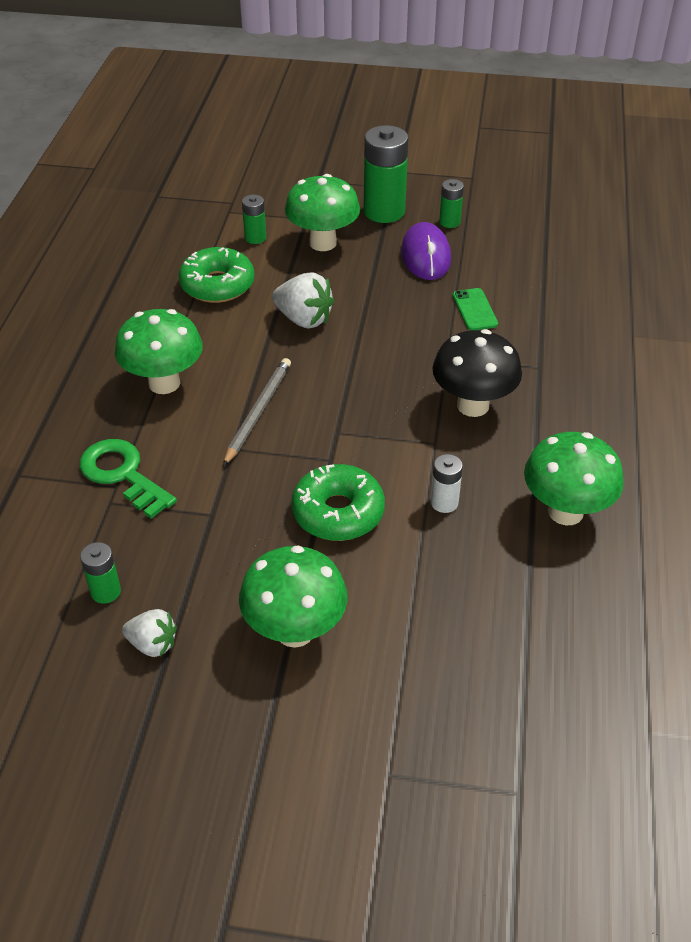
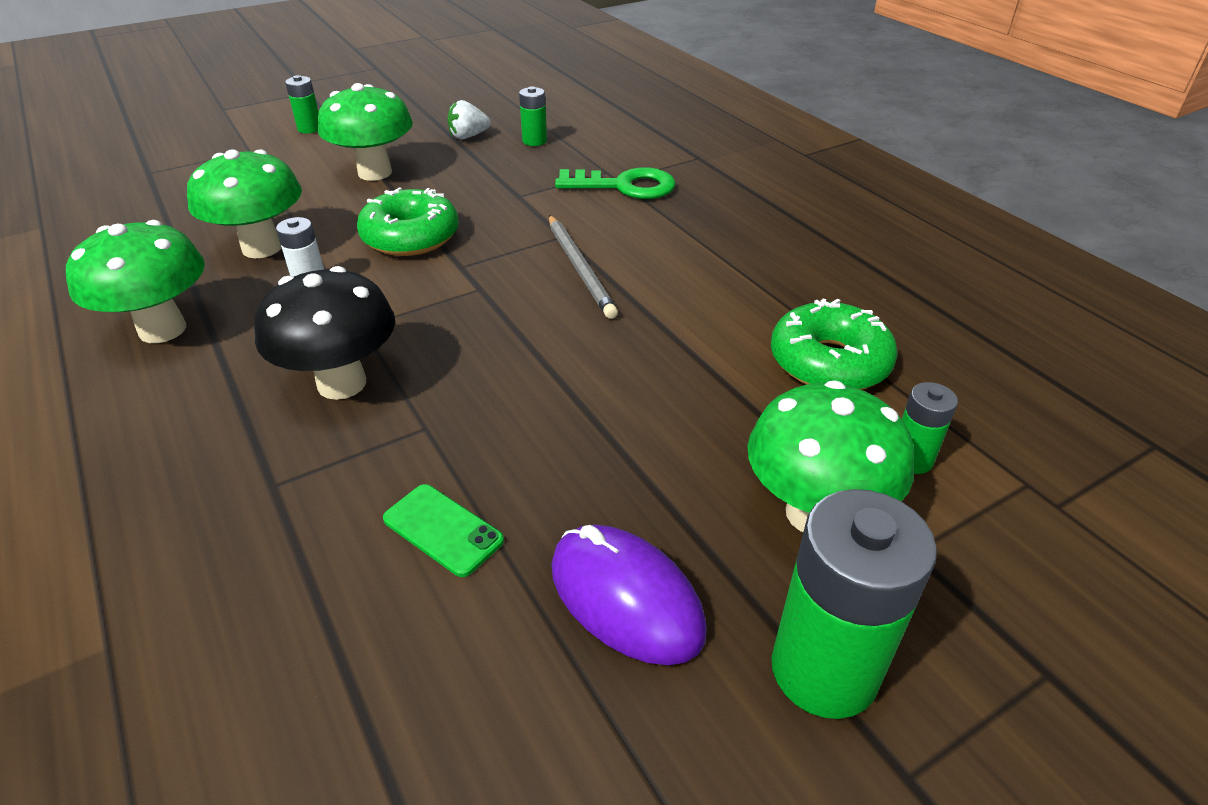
camera: 140 degrees right, 5 degrees down
(164, 383) = (702, 249): green mushroom -> green mushroom (262, 248)
(304, 319) = (666, 377): white strawberry -> none
(449, 222) = (673, 738): green battery -> green battery (310, 128)

